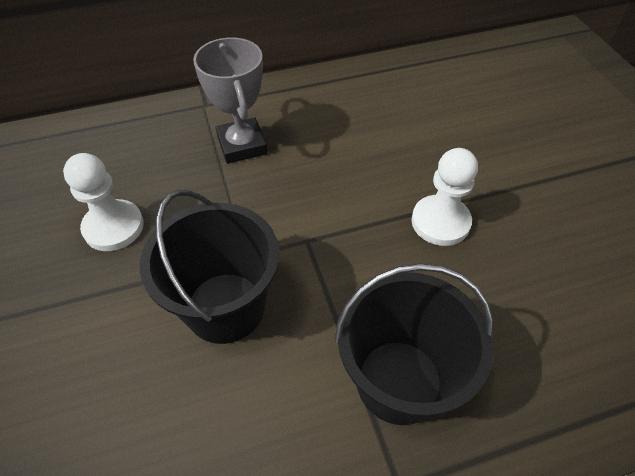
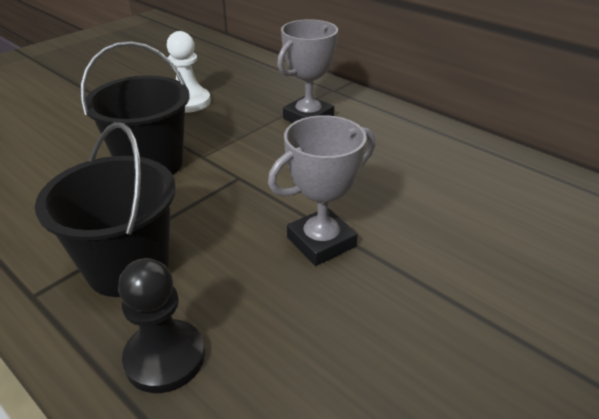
camera: 60 degrees right, 15 degrees down
(440, 222) = (321, 242): white pawn -> grey trophy
(532, 384) = (165, 358): none -> black pawn

